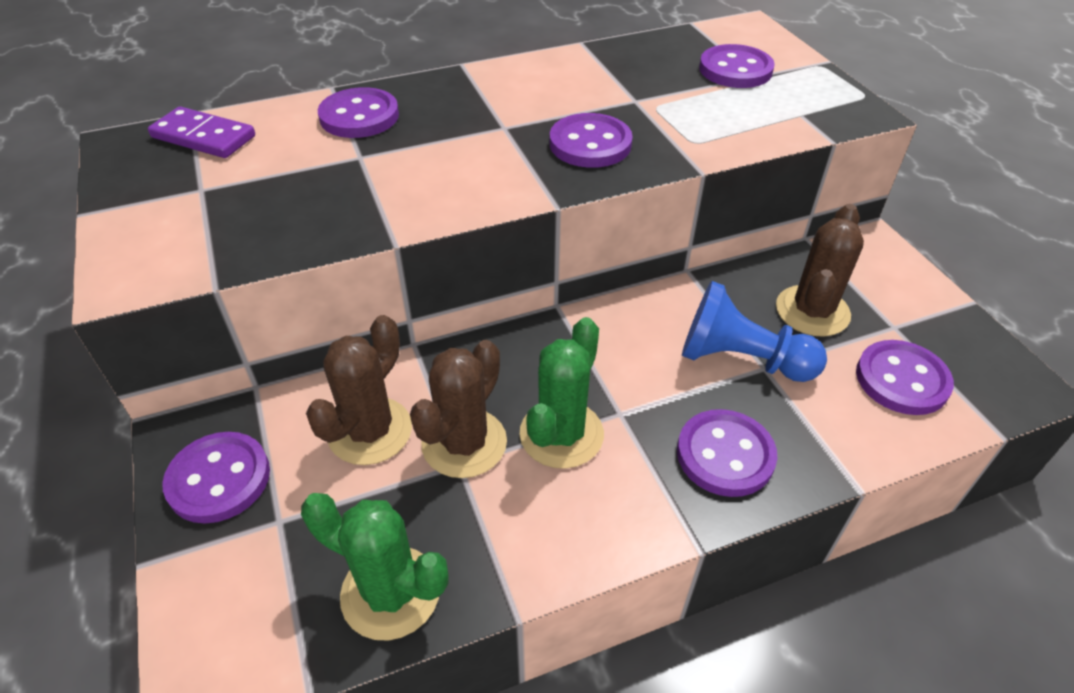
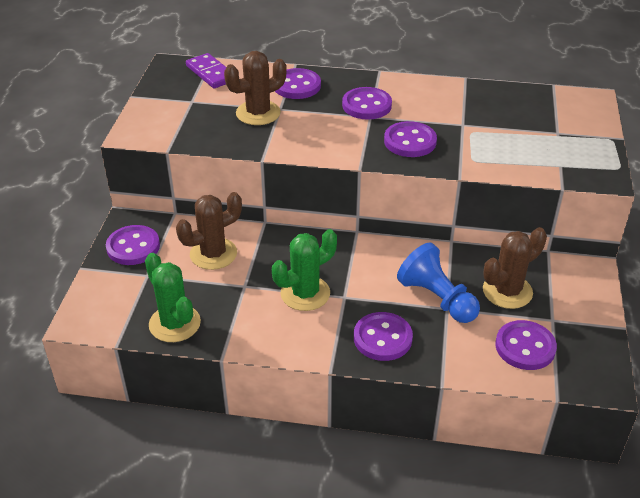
camera: 30 degrees right, 5 degrees down
(464, 443) = (254, 277): brown cactus -> brown cactus (258, 113)
(735, 70) = (548, 125): purple button -> purple button (366, 105)

